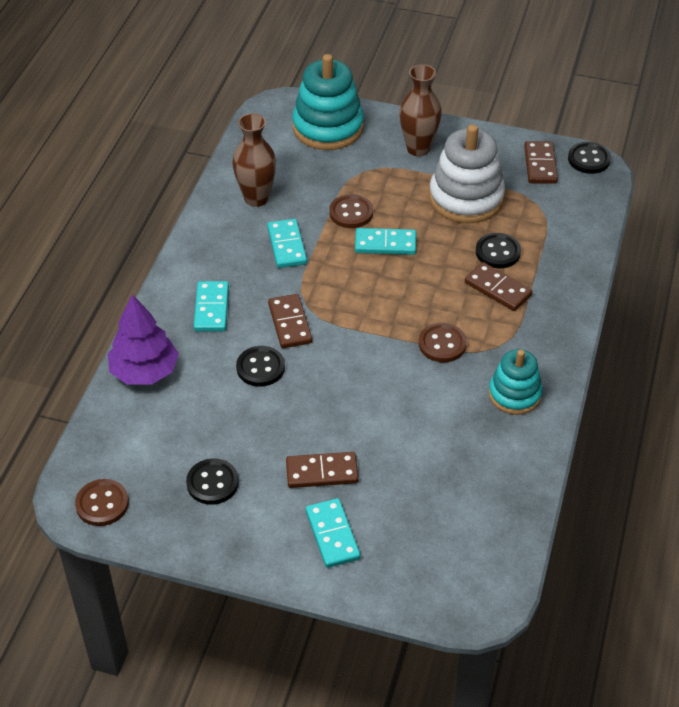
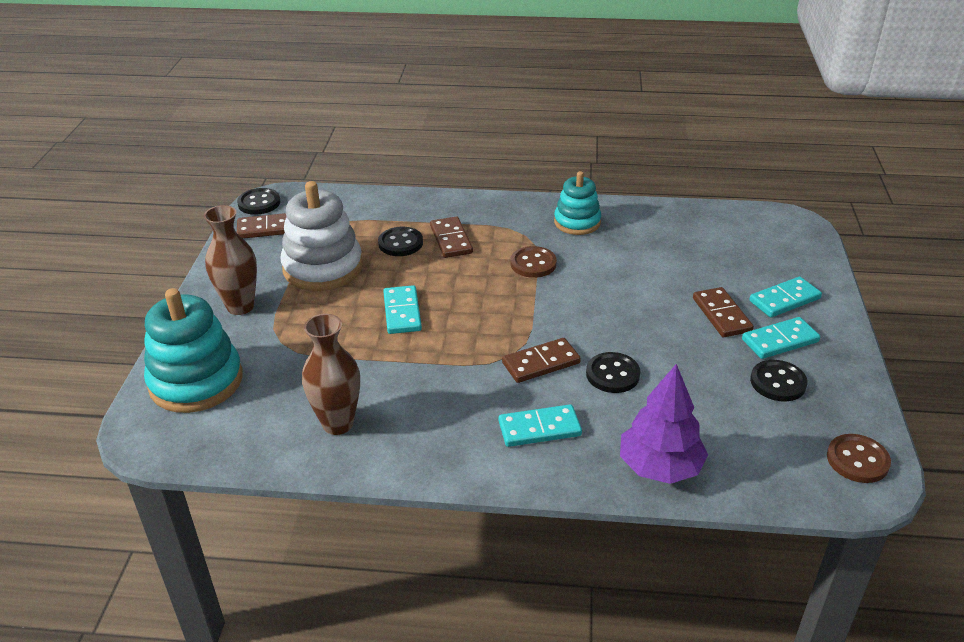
camera: 100 degrees left, 10 degrees down
(286, 245) = (419, 384): turquoise domino -> turquoise domino (780, 341)
(351, 213) = (355, 342): brown button -> none
(497, 289) = (451, 240): brown domino -> brown domino turned 45 degrees counterclockwise

